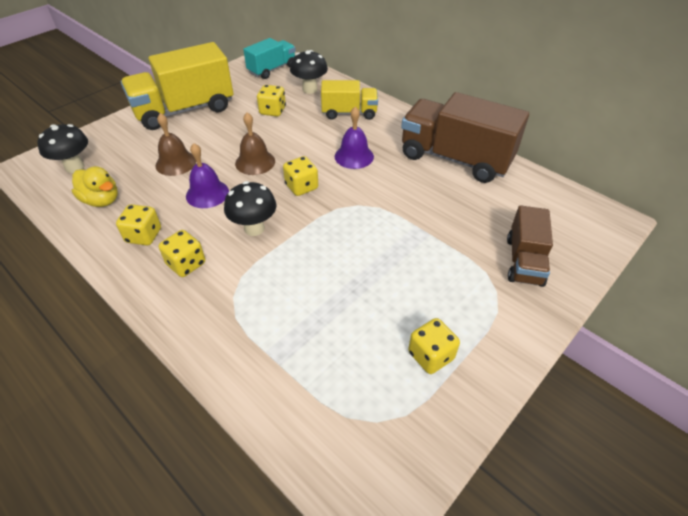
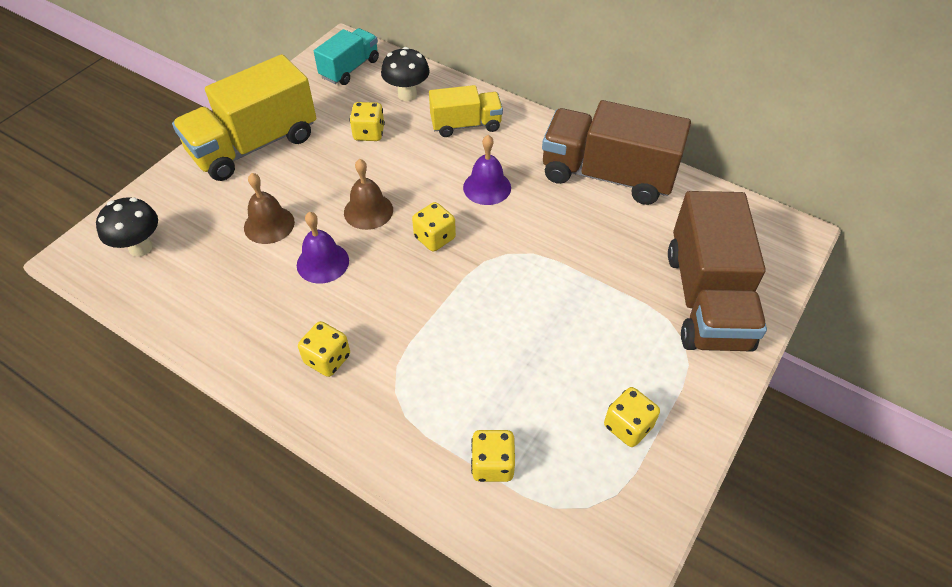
camera: 10 degrees left, 5 degrees up
(101, 200) = (193, 290): yellow duck -> none
(144, 236) = (263, 330): yellow dice -> yellow dice (492, 464)
(254, 228) = (394, 301): black mushroom -> none
(524, 261) = (706, 299): brown truck -> brown truck, size x1.76

